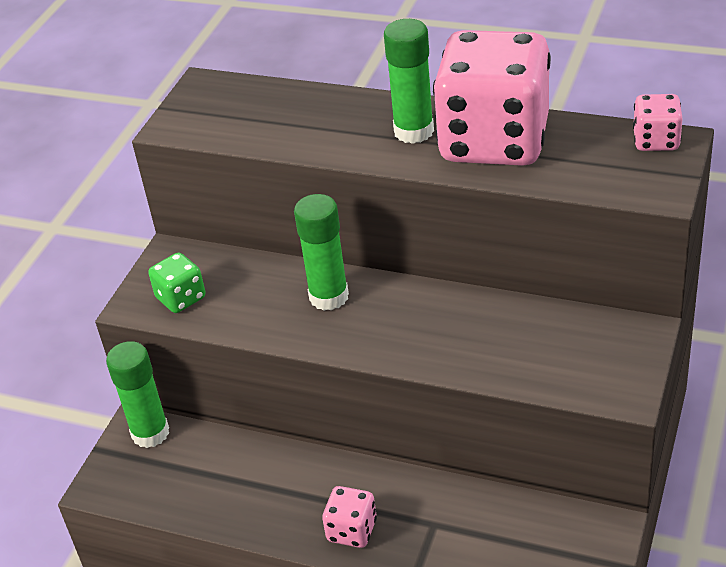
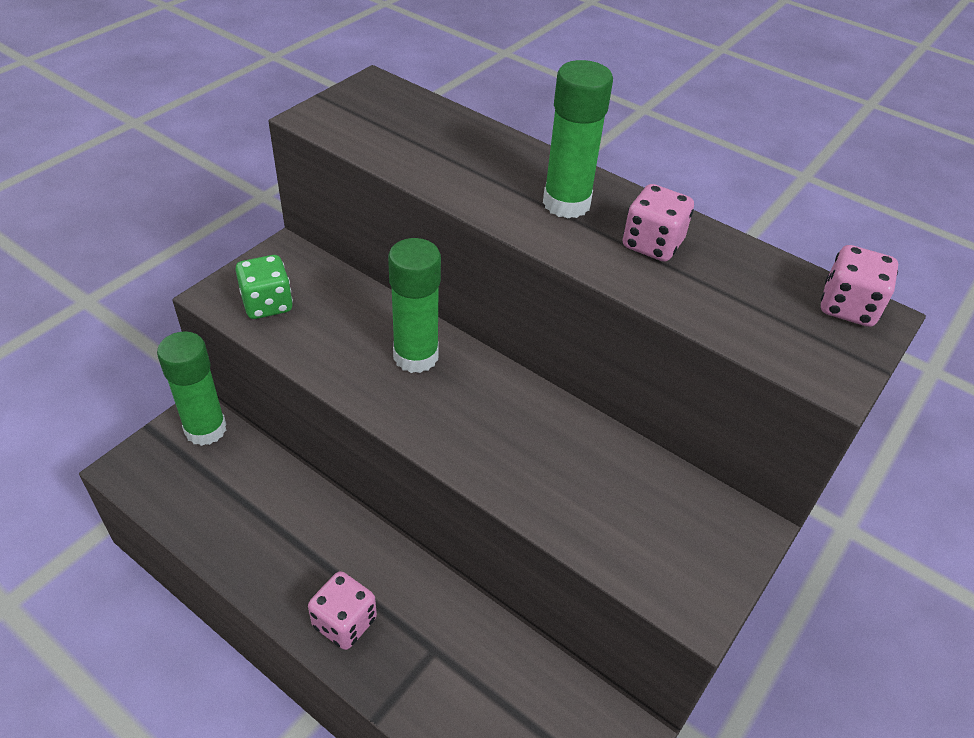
camera: 10 degrees right, 5 degrees up
(494, 141) = (652, 244): pink dice -> pink dice, size x0.42

